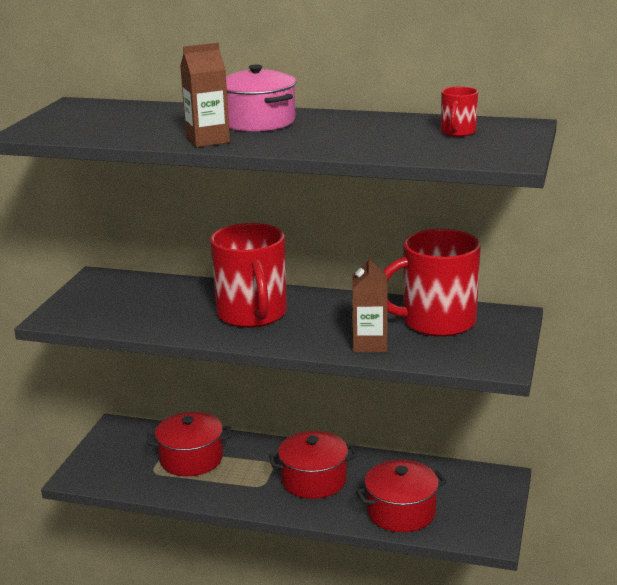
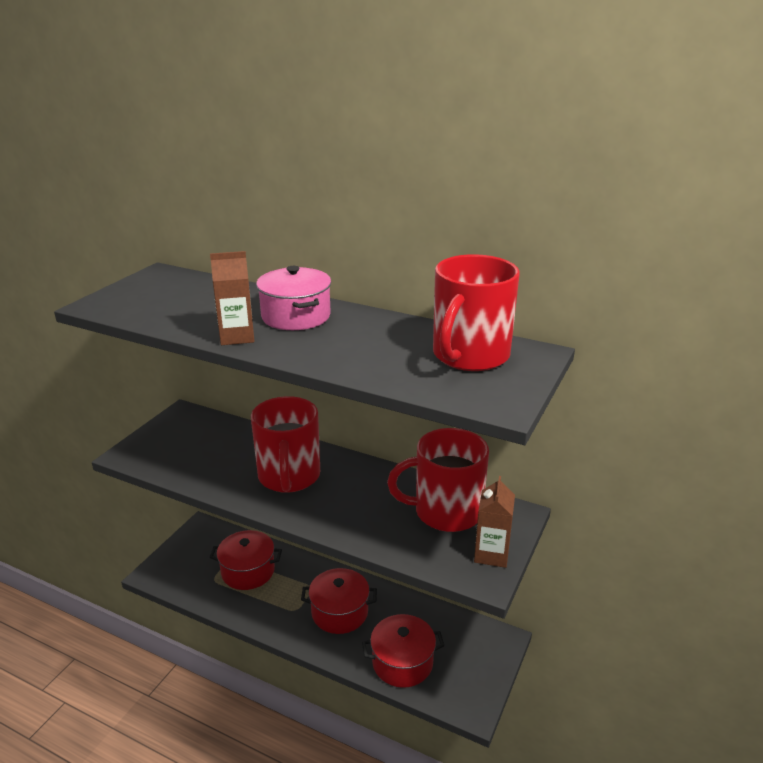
camera: 10 degrees right, 5 degrees up
(369, 344) = (376, 530): brown carton -> brown carton (491, 554)
(458, 132) = (469, 356): red mug -> red mug, size x2.26

